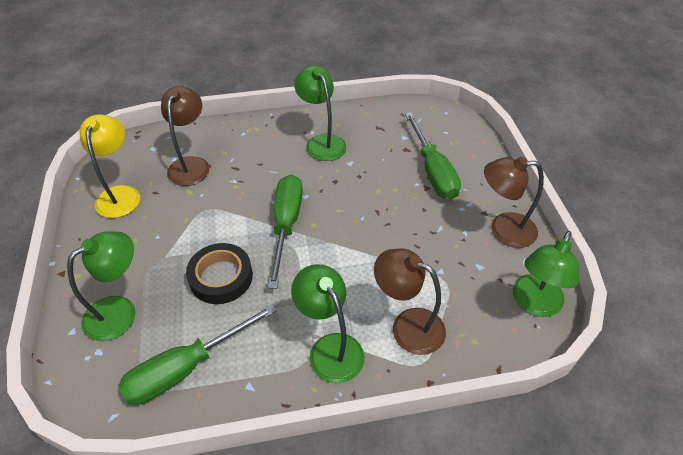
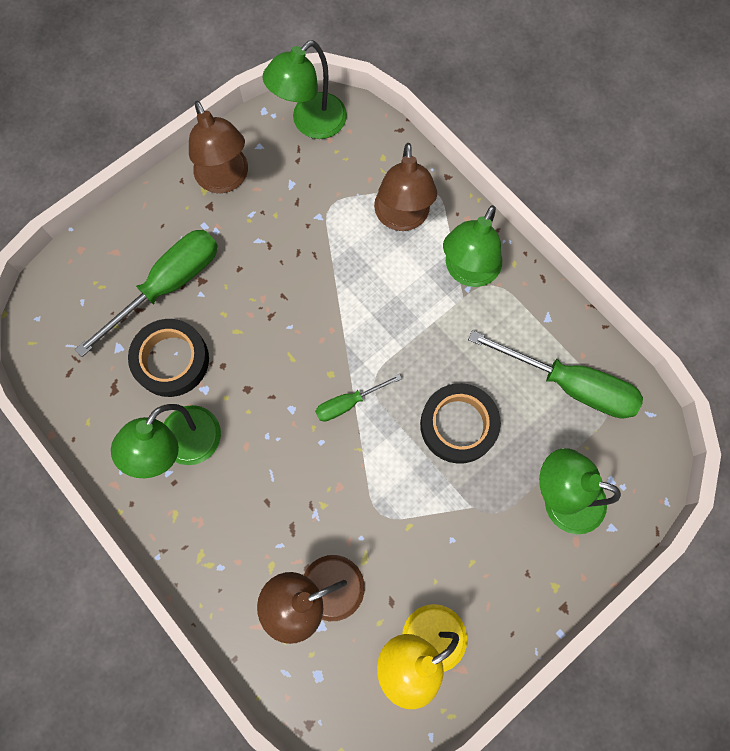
camera: 120 degrees left, 25 degrees up
(286, 225) = (348, 403): green screwdriver -> green screwdriver, size x0.52
(379, 155) = (171, 360): none -> black tape
(534, 304) = (310, 123): green lamp -> green lamp turned 135 degrees clockwise

